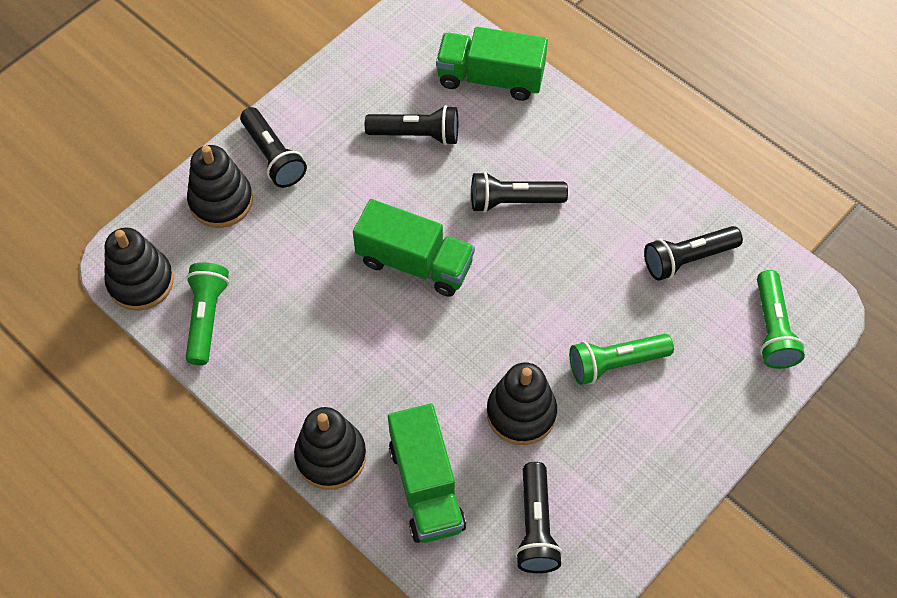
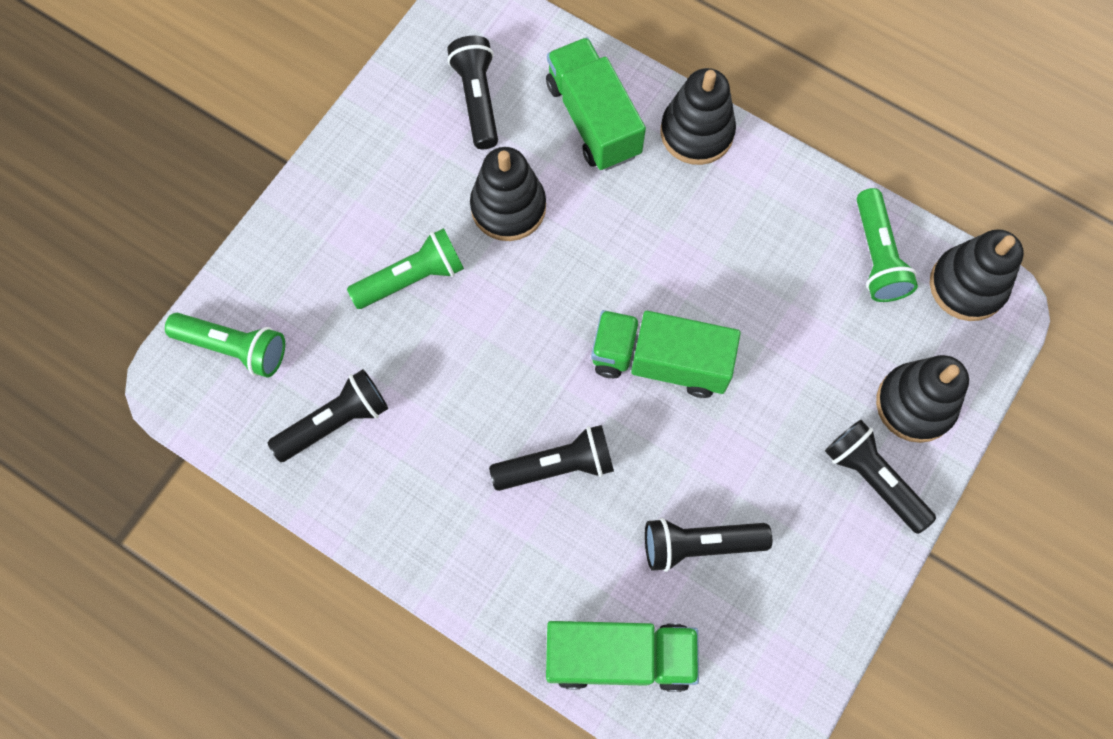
camera: 170 degrees right, 10 degrees up
(772, 329) = (234, 348): green flashlight -> green flashlight turned 120 degrees clockwise

